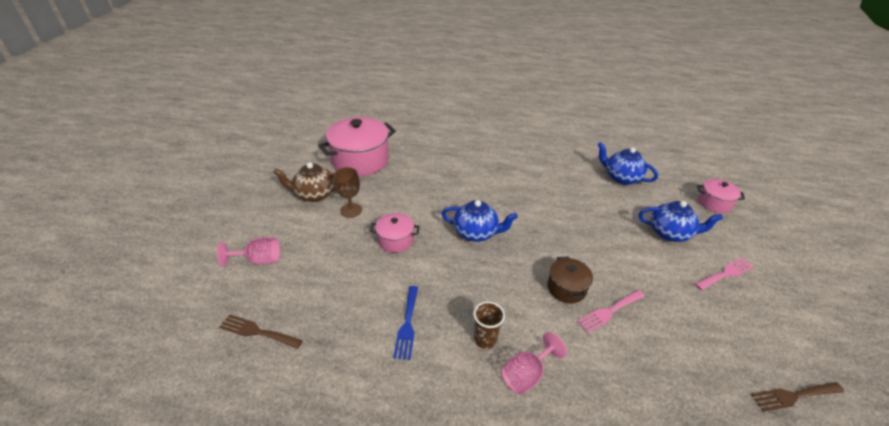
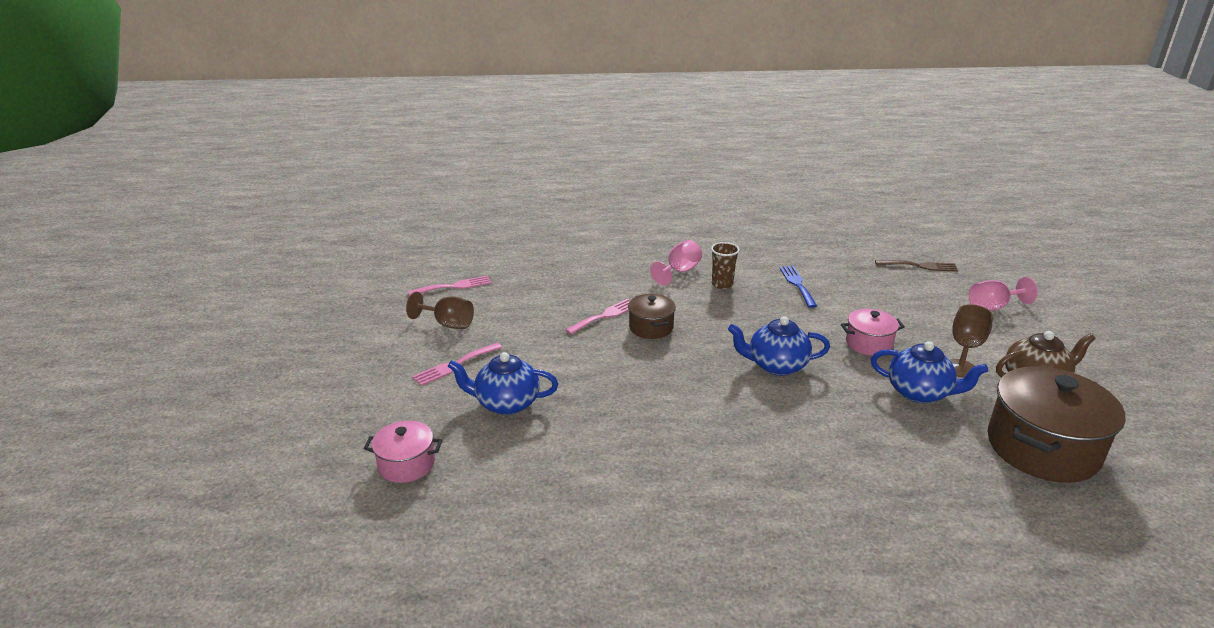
camera: 170 degrees right, 10 degrees down
(360, 160) = (1042, 448): pink pot -> brown pot
(621, 177) = (560, 492): blue teapot -> blue teapot (919, 393)
(761, 327) = (448, 324): none -> brown goblet
(793, 396) = (454, 286): brown fork -> pink fork

